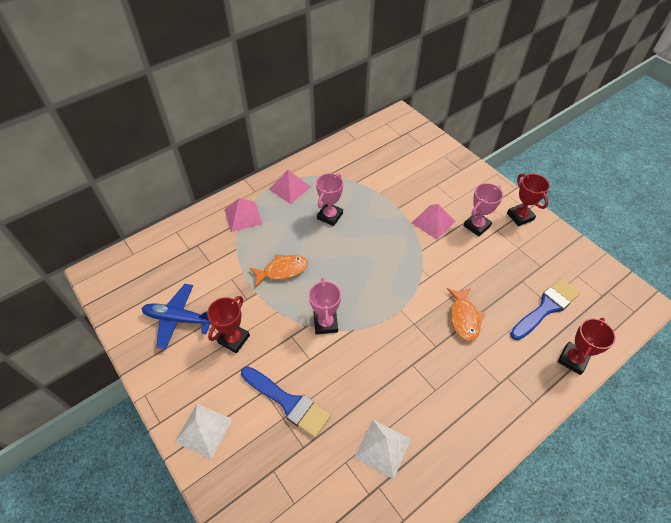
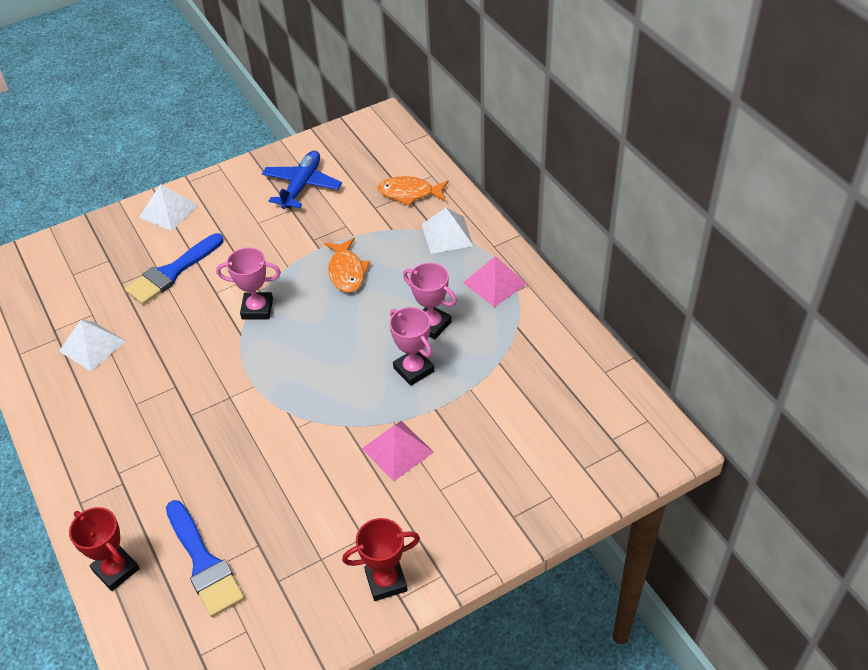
camera: 100 degrees right, 5 degrees down
(234, 339) = (262, 230): red trophy -> none
(243, 216) = (447, 234): pink pyramid -> white pyramid
(464, 318) = (220, 454): orange fish -> orange fish (409, 193)
(476, 226) = (378, 509): pink trophy -> pink trophy (413, 369)

